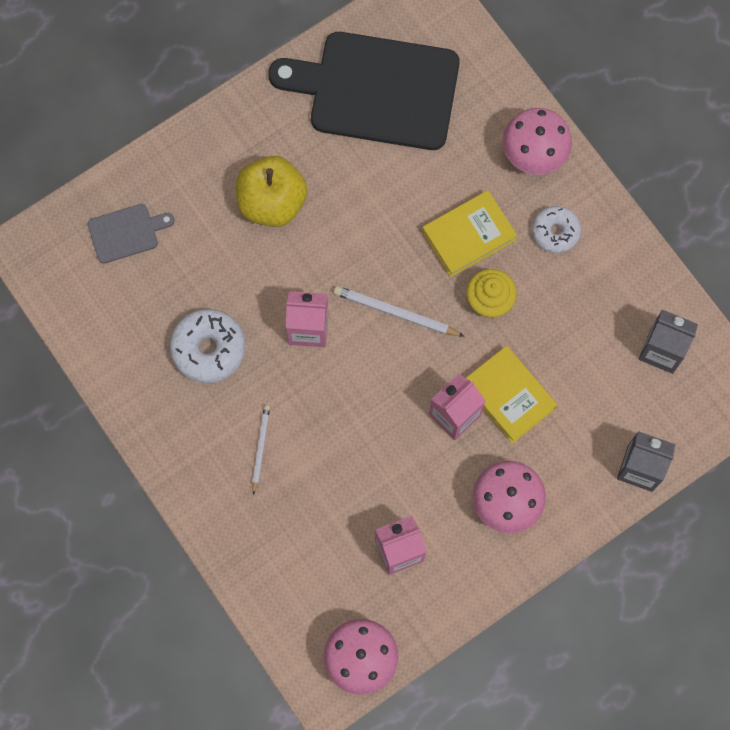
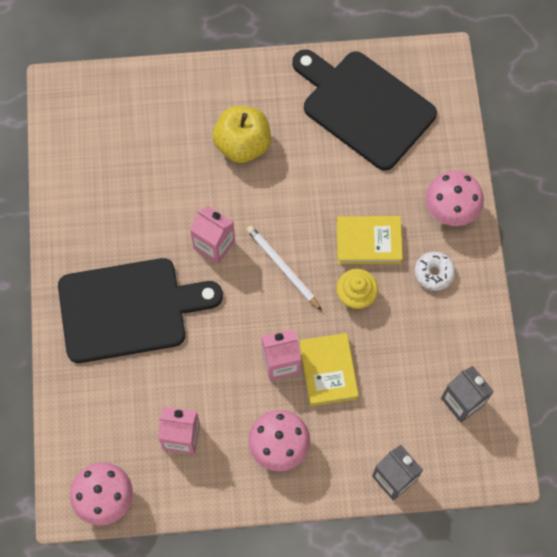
camera: 30 degrees right, 5 degrees down
(126, 232) = (130, 112): grey cutting board -> none
(208, 349) = (136, 221): white donut -> none
(260, 448) = (129, 309): white pencil -> black cutting board

